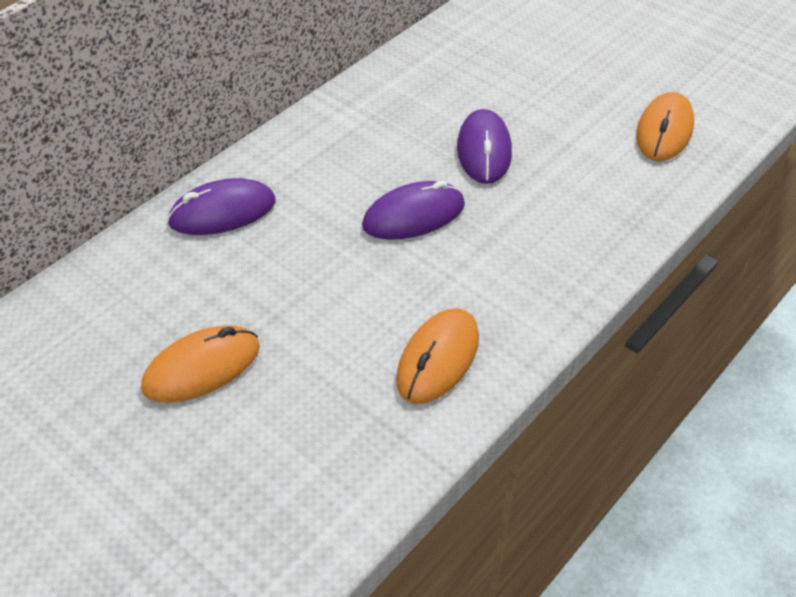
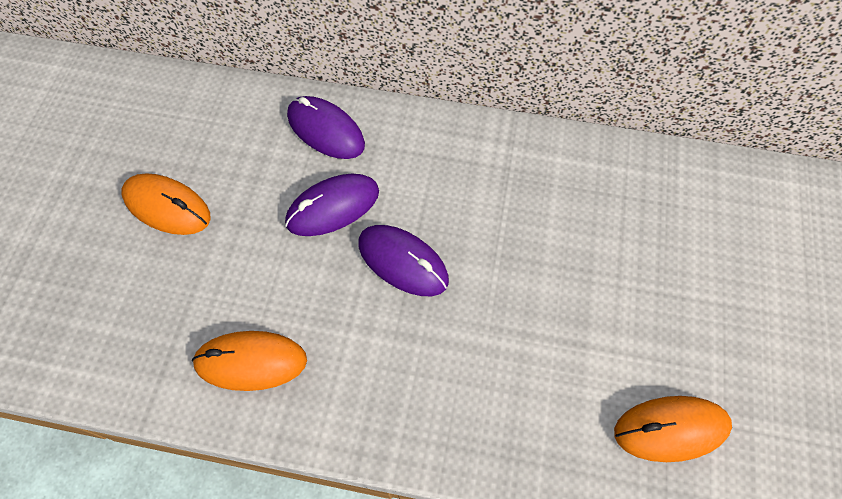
camera: 60 degrees right, 15 degrees up
(484, 150) = (522, 276): purple mouse -> purple mouse (333, 207)

